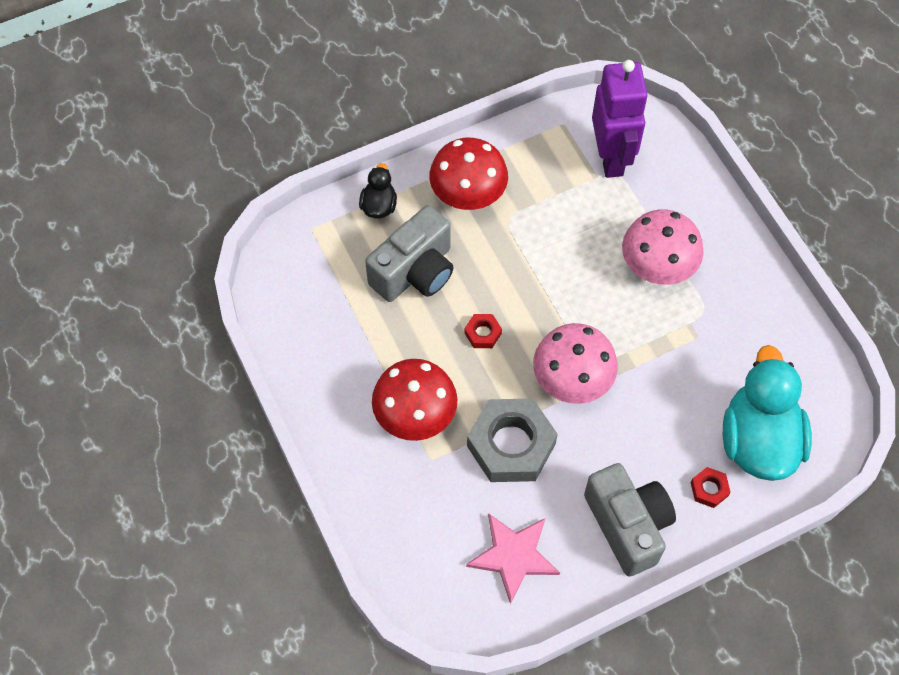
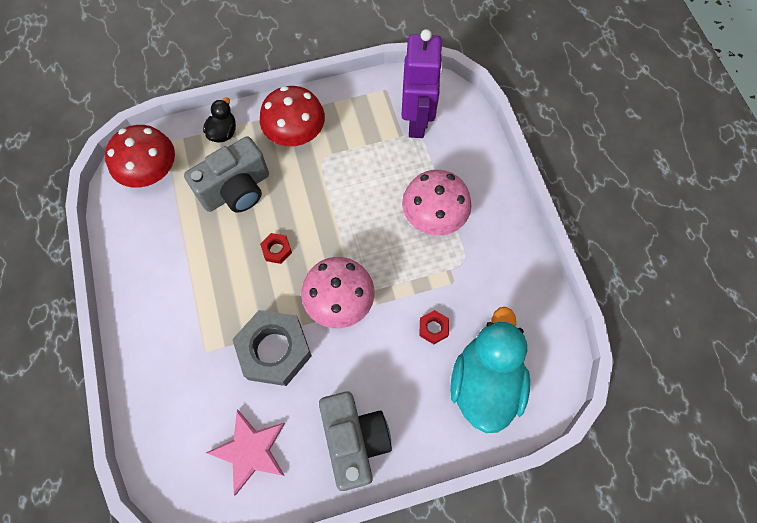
camera: 10 degrees right, 5 degrees up
(415, 415) = (203, 310): red mushroom -> red mushroom (151, 172)
(709, 489) = (432, 420): red nut -> red nut (433, 328)

